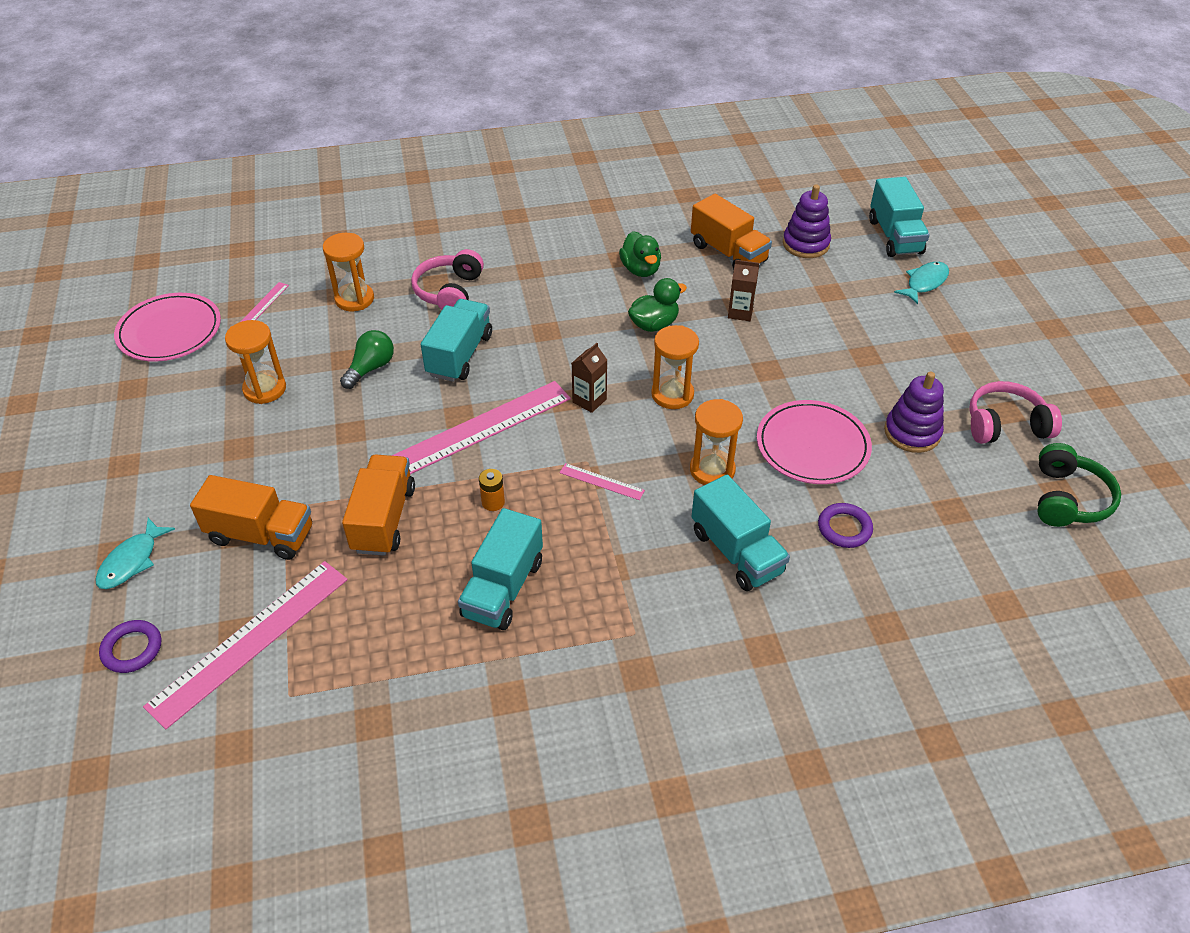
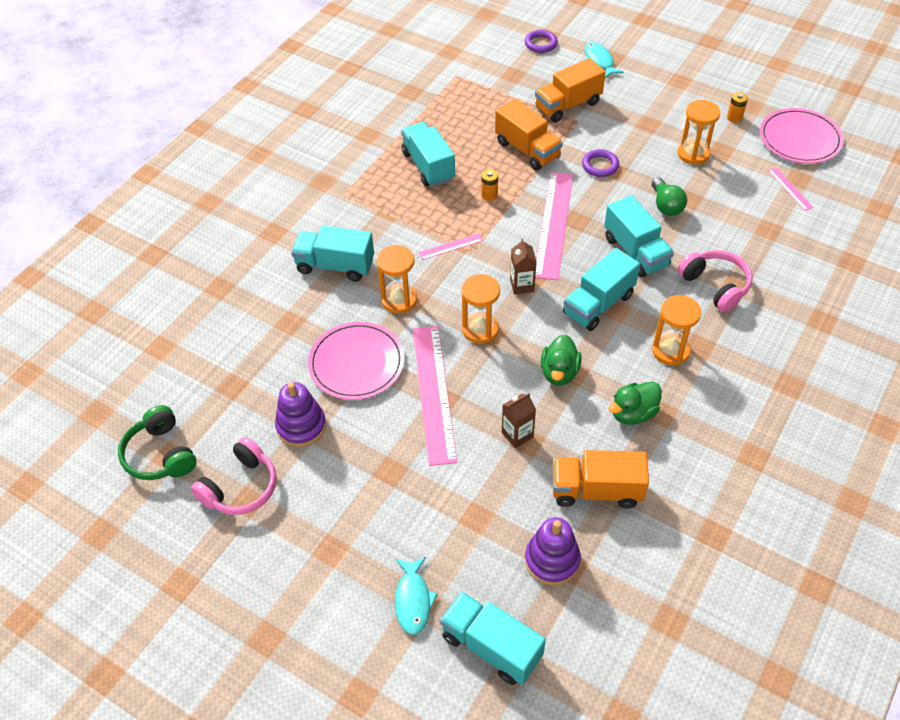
camera: 135 degrees right, 5 degrees up
(167, 390) = (734, 117): none -> orange battery
(250, 641) = (501, 76): pink ruler -> pink ruler (433, 393)
(354, 299) = (754, 234): orange hourglass -> orange hourglass (670, 351)
(553, 343) = (598, 304): none -> turquoise truck
(640, 269) = (633, 413): green duck -> green duck turned 60 degrees counterclockwise
(844, 528) = (288, 324): purple ring -> purple ring (600, 165)

